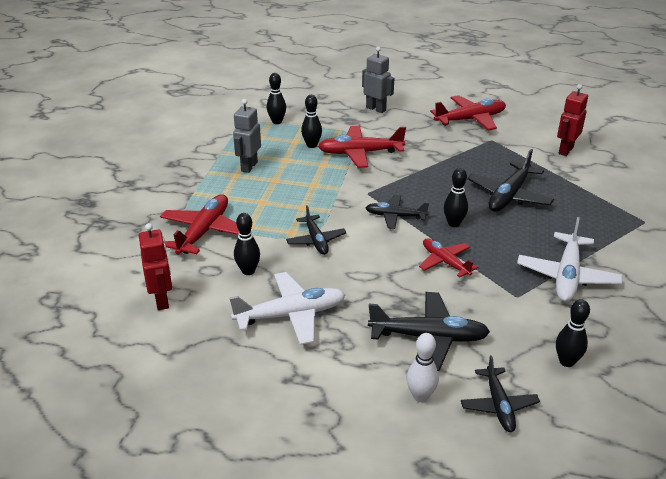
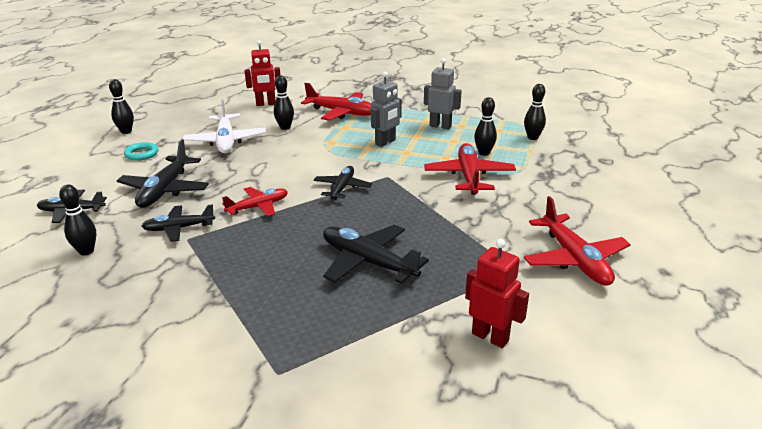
camera: 95 degrees right, 5 degrees down
(316, 240) = (315, 151): black plane -> black plane (179, 228)
(336, 388) = (142, 154): none -> turquoise ring
(376, 109) = (583, 191): grey robot -> grey robot (385, 142)
(420, 396) = (108, 182): white bowling pin -> none
(454, 223) = (320, 218): black bowling pin -> black bowling pin (126, 131)
(567, 276) = (199, 276): white plane -> none

